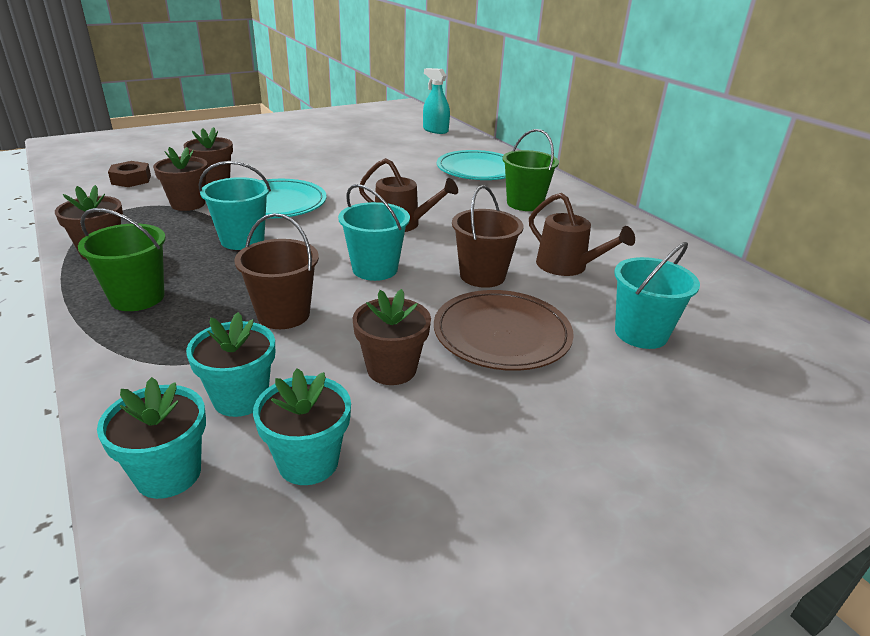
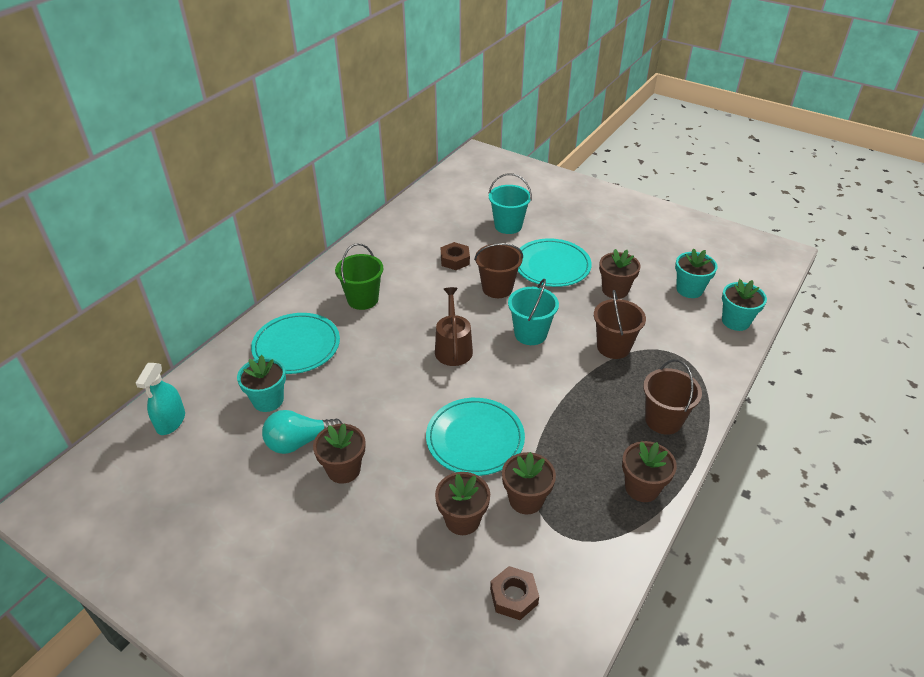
camera: 115 degrees left, 10 degrees up
(137, 297) = (663, 420): green bucket -> brown bucket
(240, 398) = (683, 326): turquoise flower pot -> turquoise flower pot (268, 400)
(242, 240) = (553, 419): turquoise bucket -> none
(320, 160) = (343, 469): none -> brown flower pot
(366, 154) = (299, 442): none -> turquoise light bulb
(502, 334) = (552, 266): brown plate -> turquoise plate
(567, 266) = (455, 260): brown watering can -> brown nut

